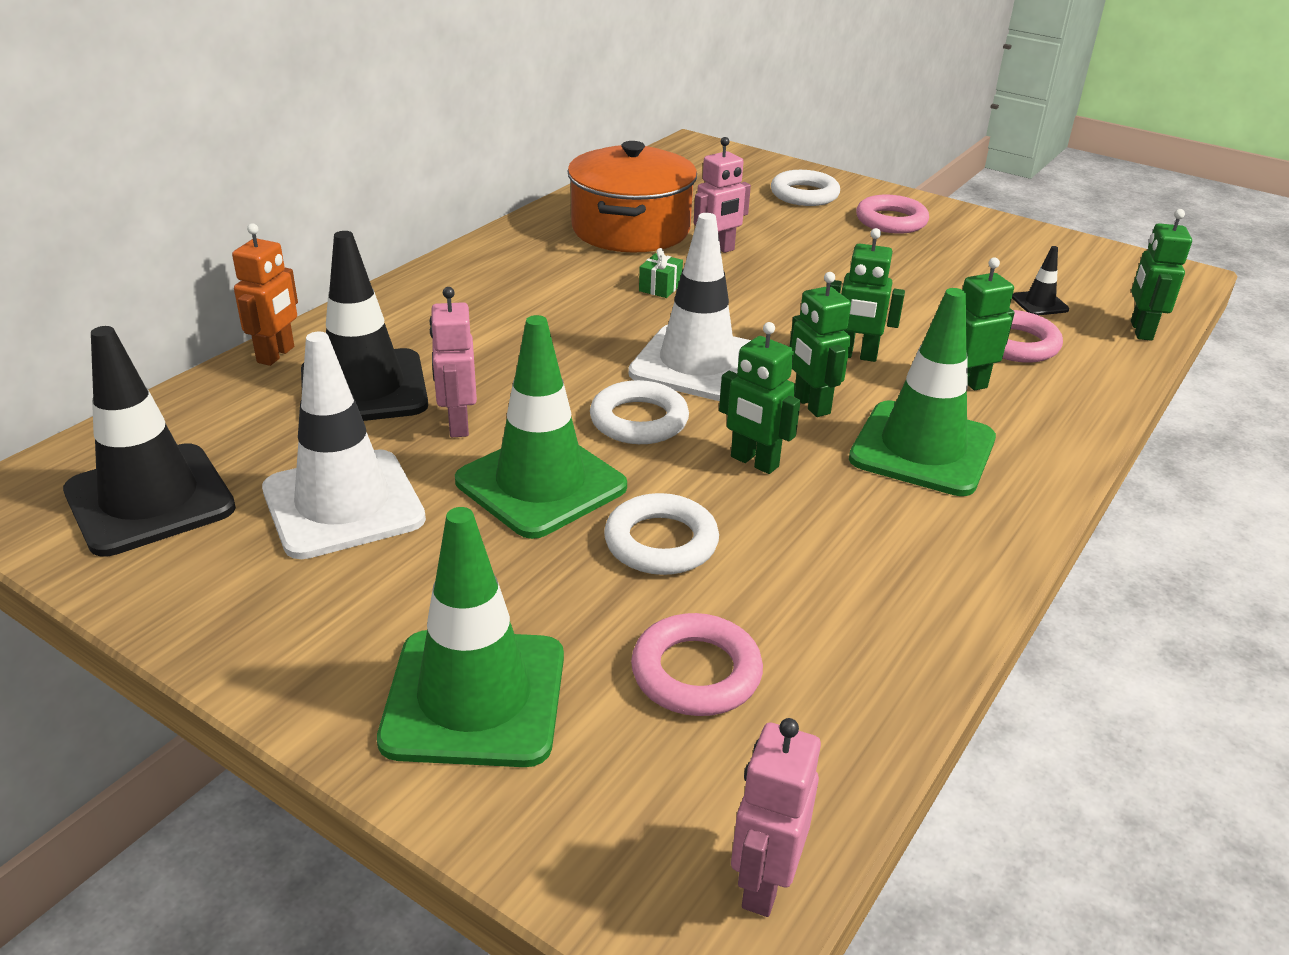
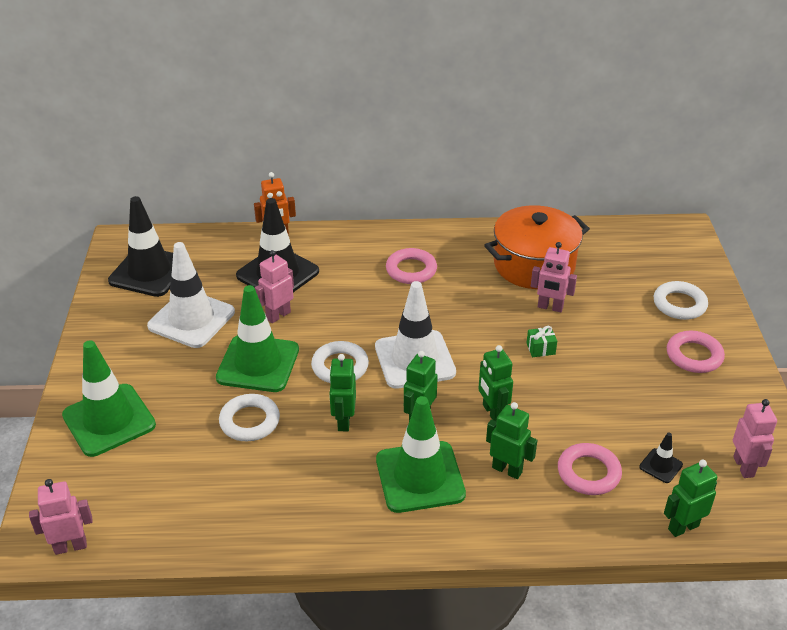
camera: 55 degrees right, 5 degrees up
(660, 287) = (480, 308): green gift -> green gift (540, 349)
(696, 672) = (171, 474): pink ring -> pink ring (411, 270)
(1077, 267) = (744, 467): none -> pink robot

